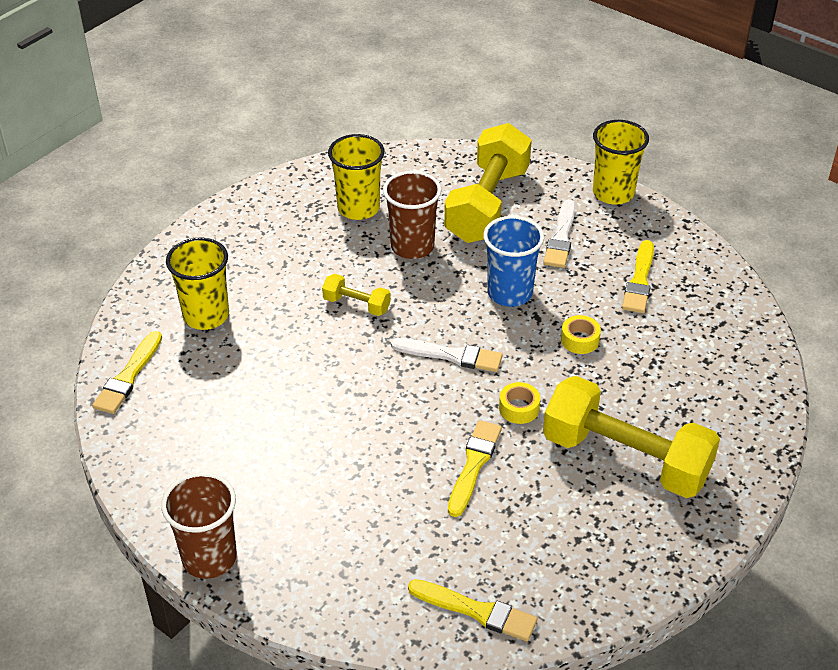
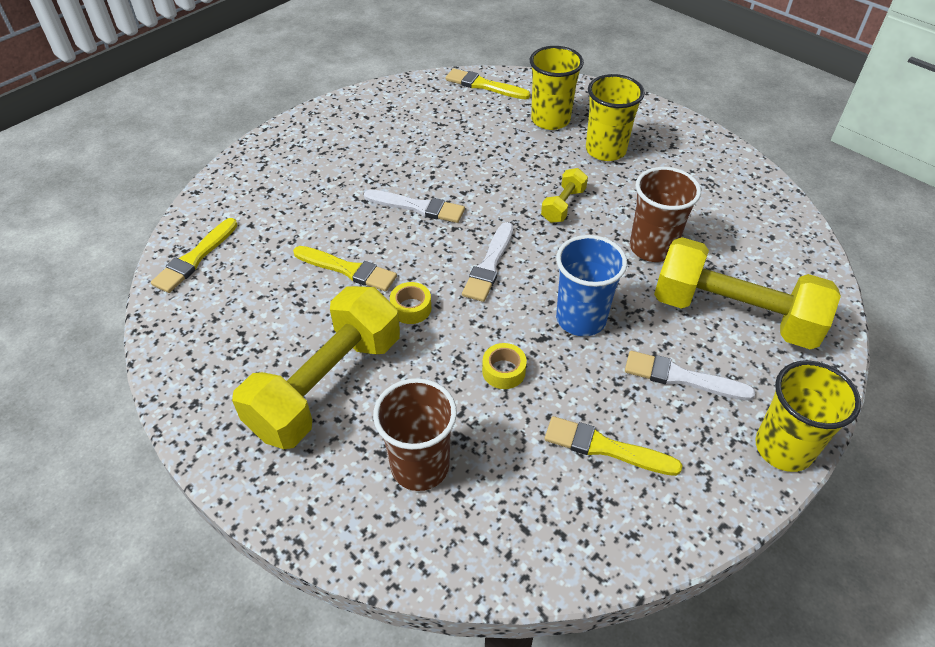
camera: 95 degrees right, 5 degrees up
(209, 558) = (299, 125): brown cup -> brown cup (420, 466)
(358, 208) = (709, 212): yellow cup -> yellow cup (605, 150)
(368, 418) = (418, 207): none -> white brush

